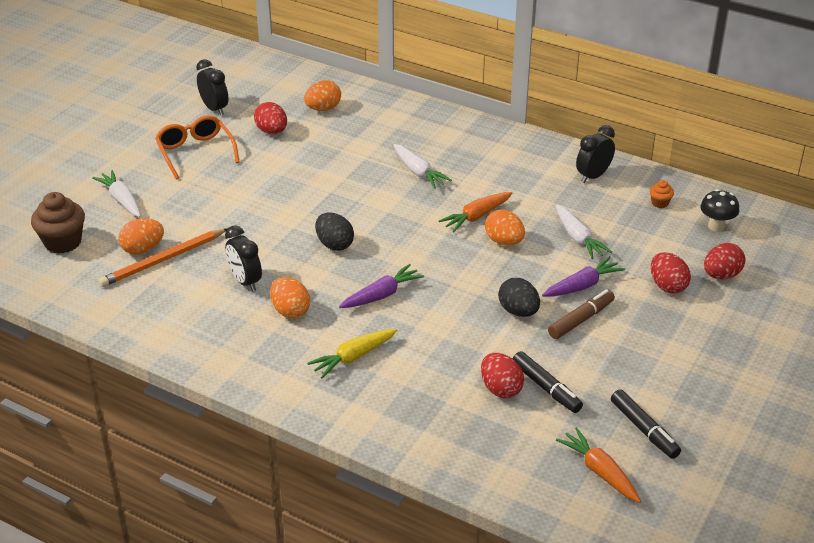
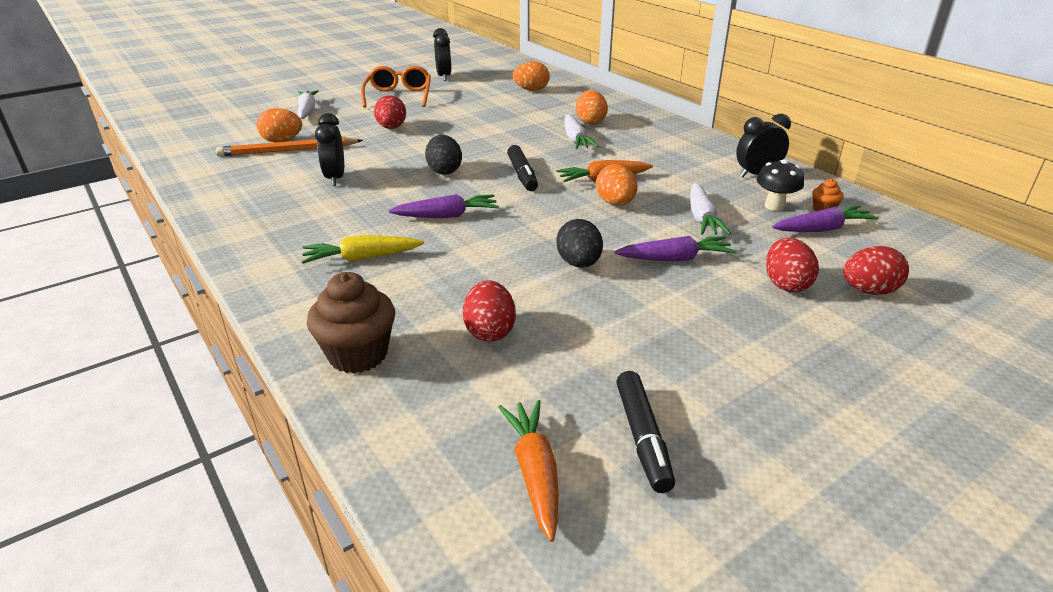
camera: 25 degrees right, 5 degrees down
(63, 242) = (230, 125): brown cupcake -> brown cupcake (358, 354)
(272, 131) = (474, 95): red egg -> red egg (391, 128)
(290, 311) = (347, 207): orange egg -> orange egg (590, 122)
(546, 388) = (546, 346): black marker -> black marker (522, 175)
(581, 319) = (648, 289): brown marker -> none
(667, 224) = (822, 229): none -> purple carrot
(716, 226) = (887, 243): black mushroom -> black mushroom (774, 206)

